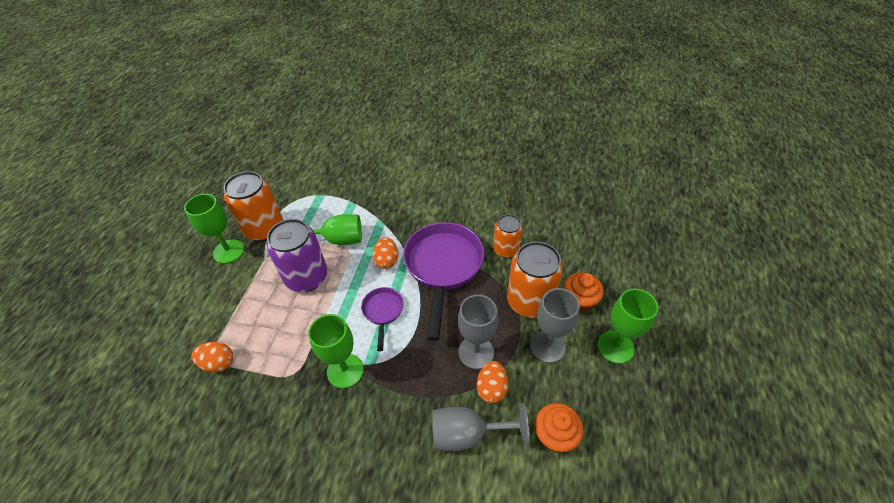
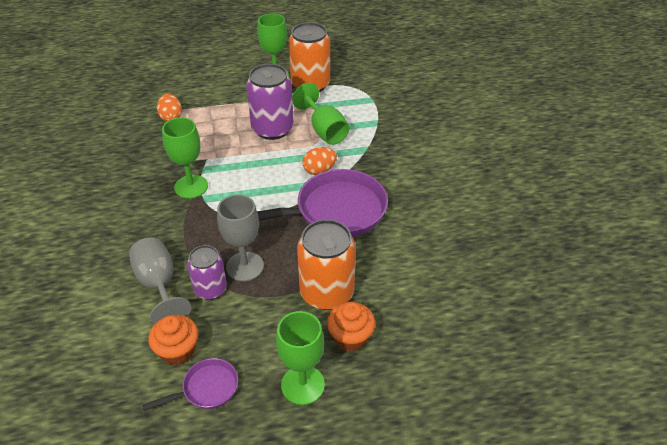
camera: 65 degrees right, 5 degrees down
(383, 312) = (260, 188): purple pan -> purple pan (206, 389)
(491, 388) = (210, 289): orange egg -> purple can
(506, 249) = (387, 254): orange can -> none
(547, 346) = (276, 322): grey goblet -> none

